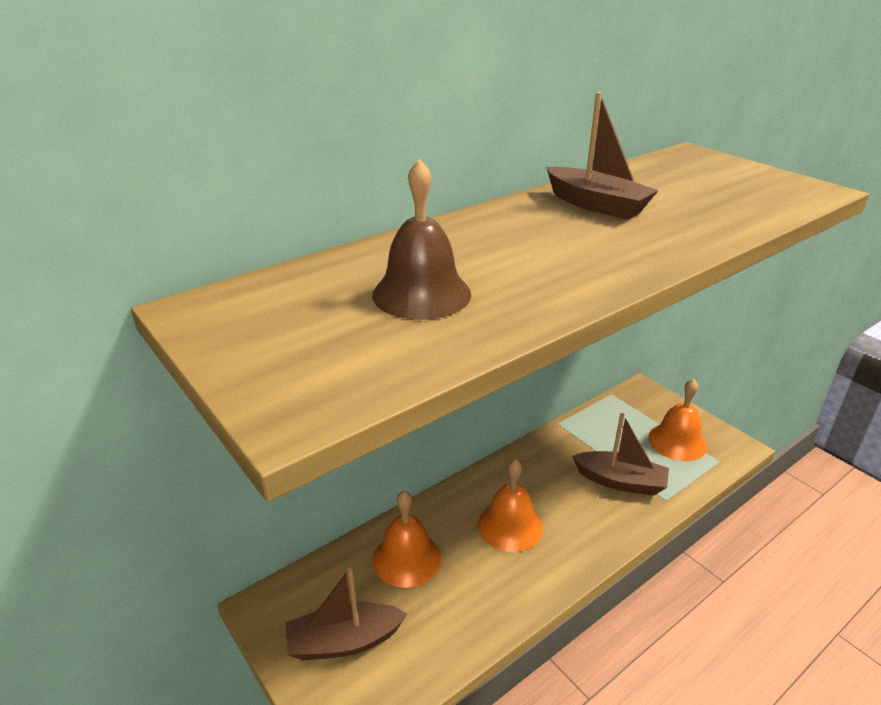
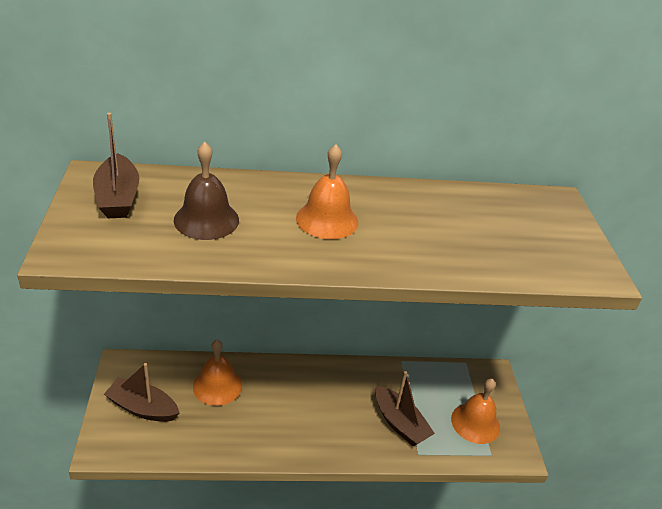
camera: 30 degrees right, 5 degrees up
(510, 526) = (296, 405): orange bell -> orange bell (327, 220)
(596, 205) = (405, 210): brown boat -> brown boat (118, 197)

